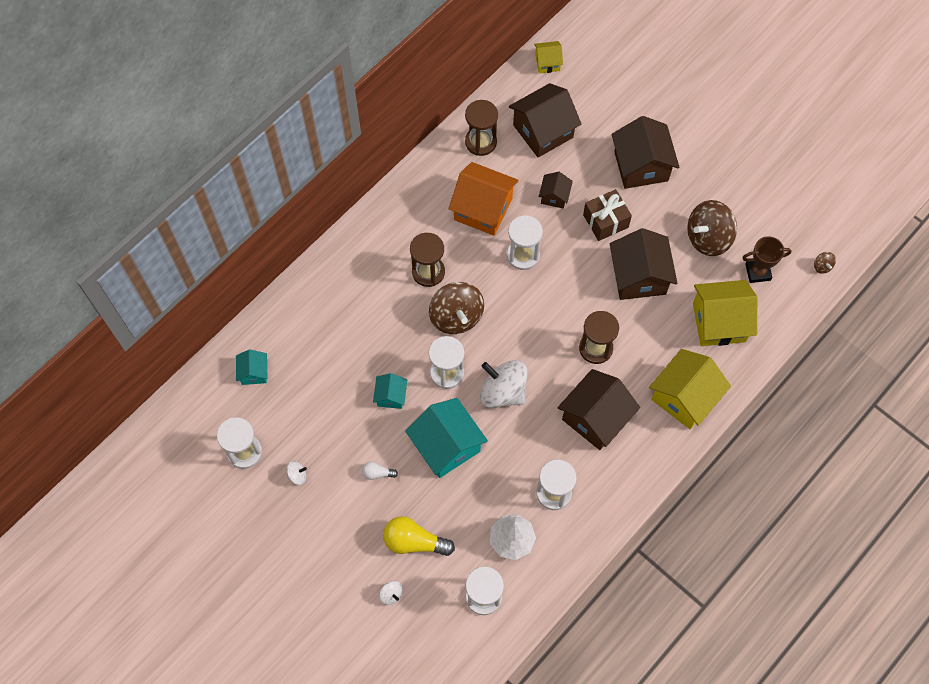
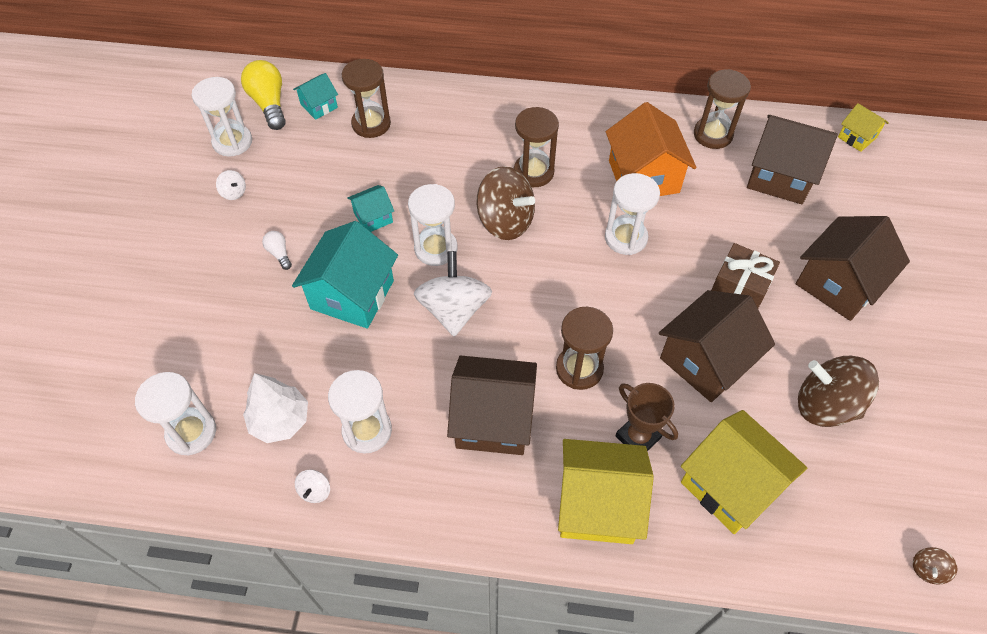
camera: 55 degrees right, 10 degrees down
(301, 347) = (371, 124): none -> brown hourglass
(391, 594) = (145, 342): white spinning top -> white spinning top (315, 491)
(414, 541) = (220, 328): yellow light bulb -> yellow light bulb (269, 104)
(456, 316) = (505, 221): brown spinning top -> brown spinning top turned 90 degrees counterclockwise
(554, 196) = (719, 227): brown house -> none
(758, 272) = (839, 491): brown trophy -> brown trophy (638, 437)

